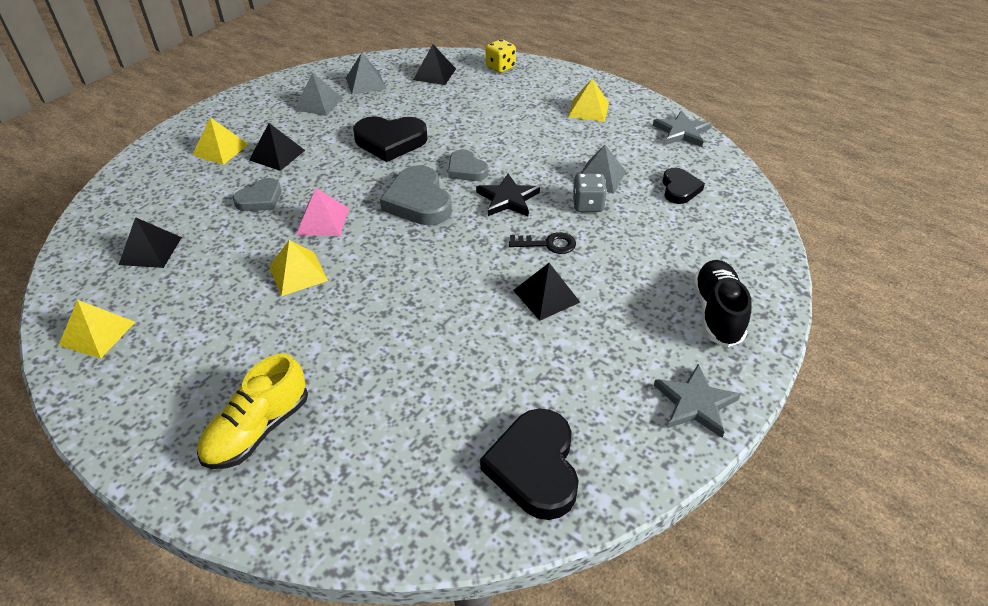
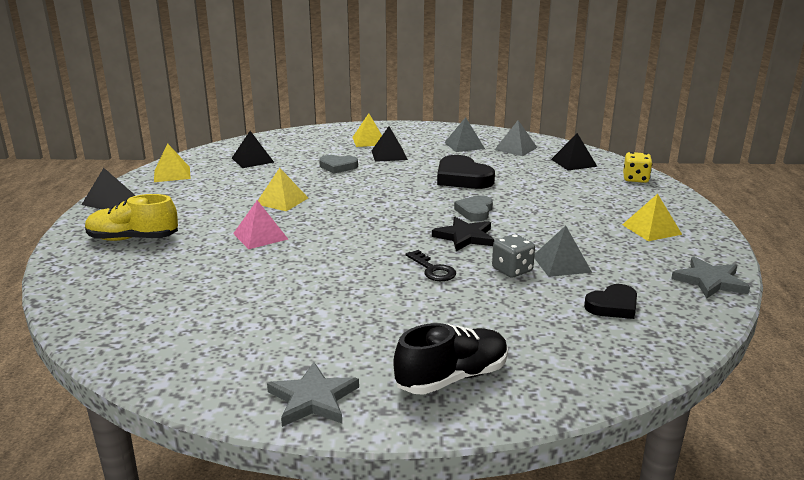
camera: 55 degrees right, 20 degrees down
(322, 221) = (343, 189): pink pyramid -> pink pyramid (260, 236)
(418, 201) = (409, 209): grey heart -> none
(534, 467) = (173, 342): black heart -> none
(546, 296) = (368, 288): black pyramid -> black pyramid (110, 201)

